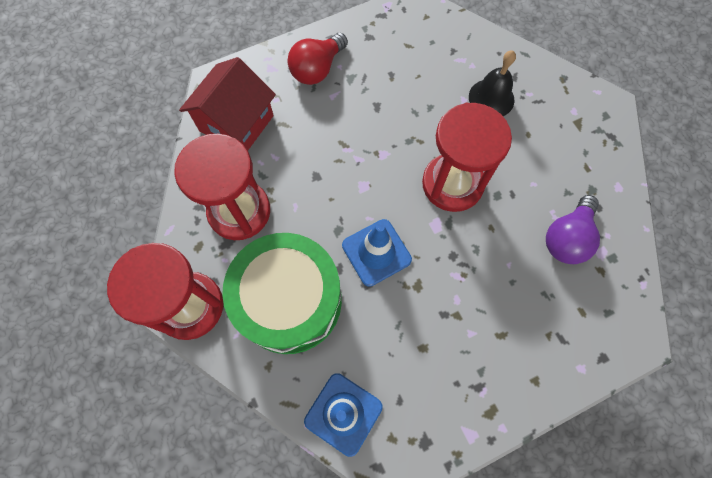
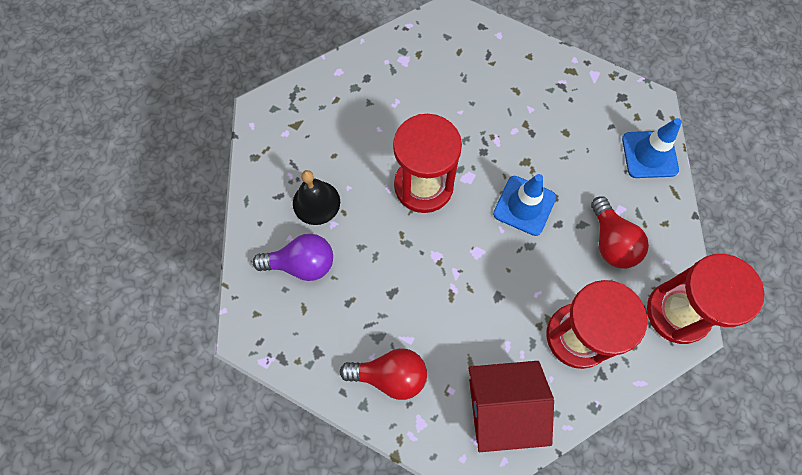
camera: 125 degrees left, 0 degrees up
(289, 301) = (611, 242): green drum -> red light bulb
(567, 238) = (409, 85): purple light bulb -> purple light bulb (302, 264)

